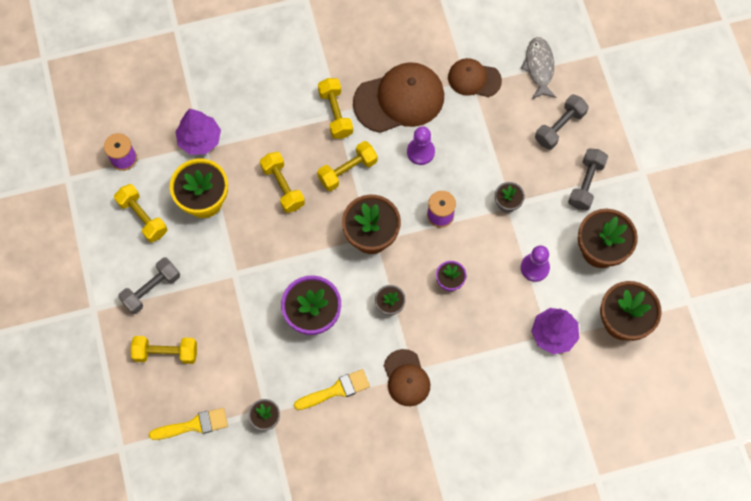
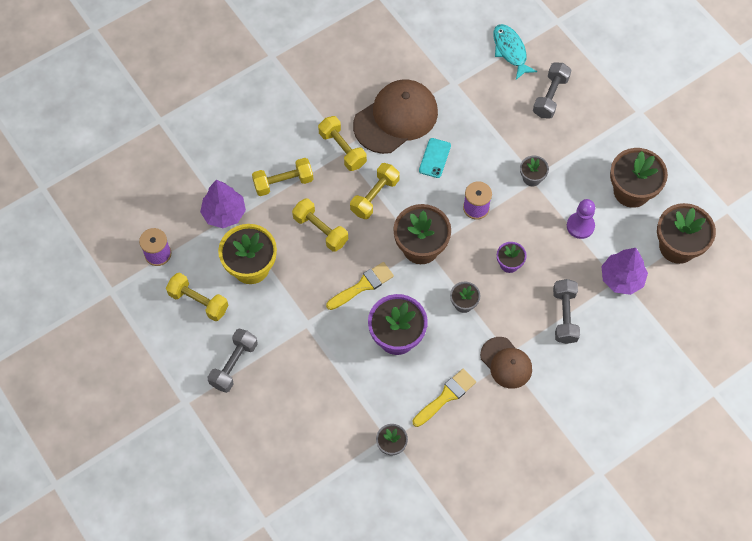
camera: 20 degrees left, 5 degrees down
(166, 353) = (272, 418): yellow dumbbell -> yellow dumbbell (283, 182)
(194, 425) = (326, 475): yellow brush -> yellow brush (363, 285)
(420, 152) = (435, 158): purple pawn -> turquoise phone
(474, 79) = (456, 79): brown cap -> none
(539, 67) = (510, 51): grey fish -> turquoise fish
(586, 184) = (594, 138): grey dumbbell -> grey dumbbell (564, 316)

